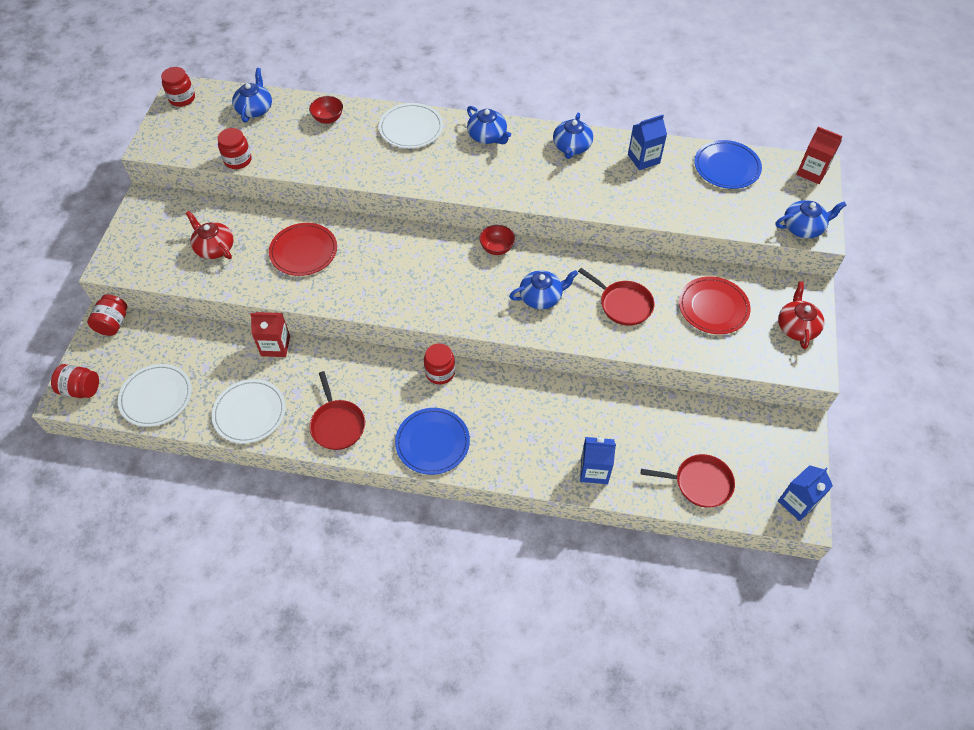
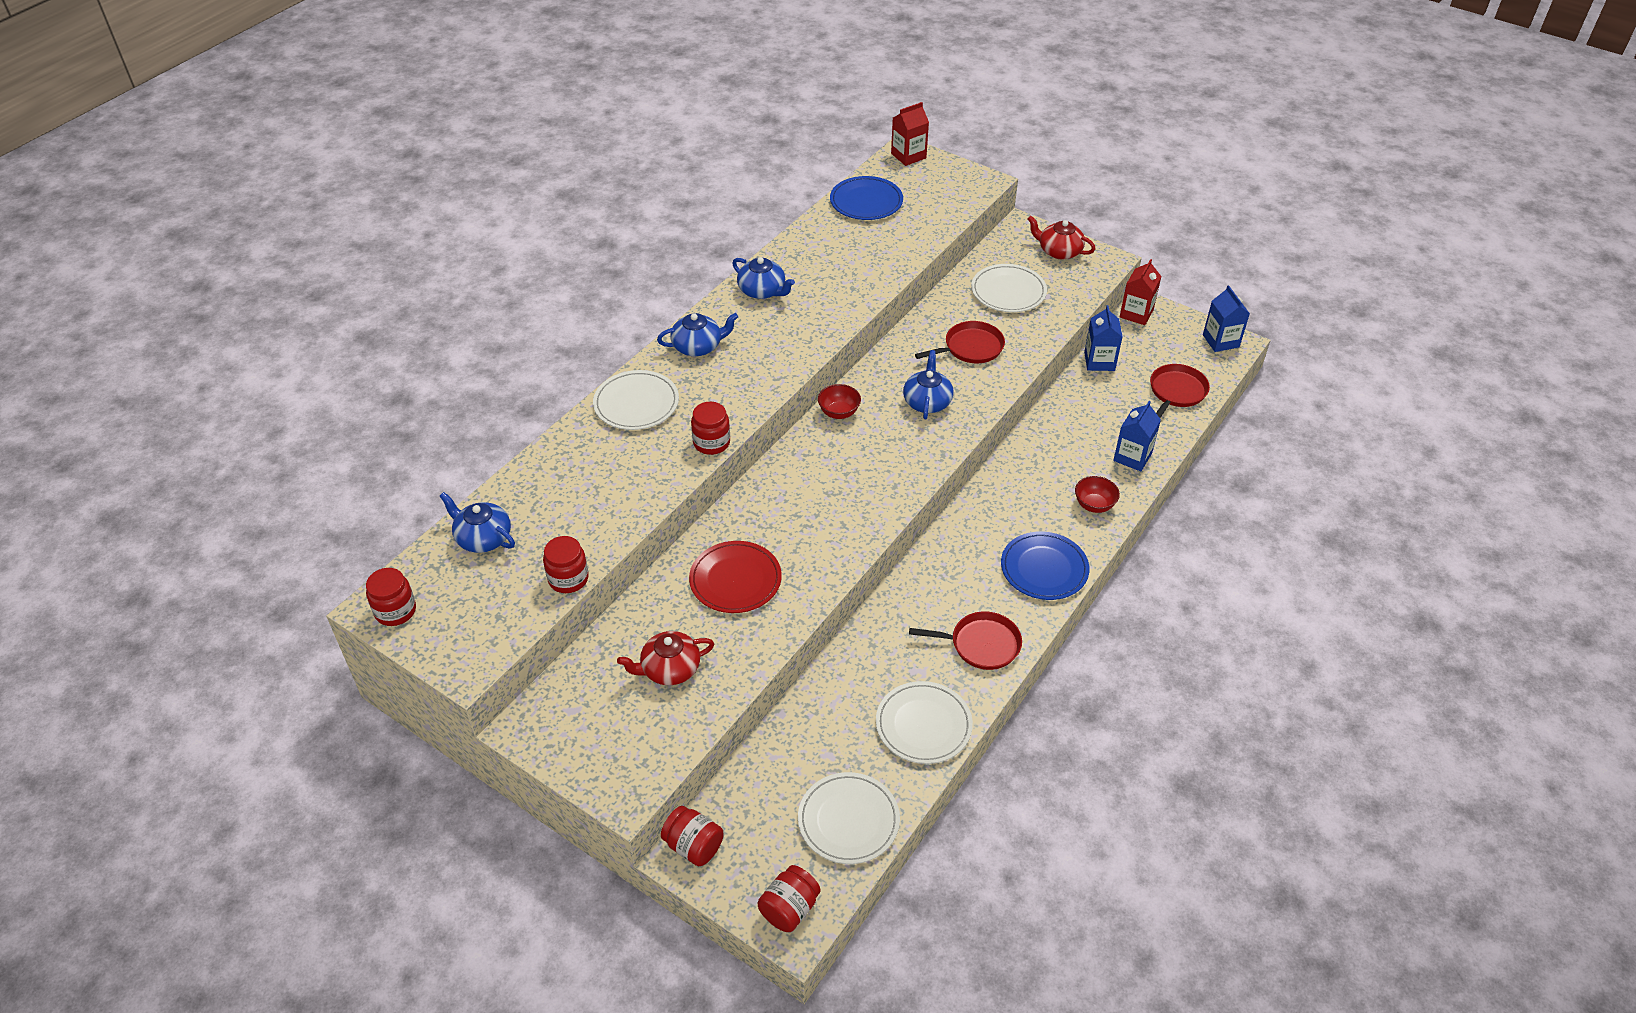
camera: 65 degrees left, 10 degrees down
(275, 346) = (835, 673): red carton -> red carton (1136, 314)
(328, 119) = (560, 471): red bowl -> red bowl (1094, 505)
(440, 372) = (955, 533): red jar -> red jar (711, 443)
(643, 159) = (816, 249): blue carton -> blue carton (1099, 361)
(713, 307) = (1008, 291): red plate -> white plate
(803, 227) = (972, 188): blue teapot -> none

